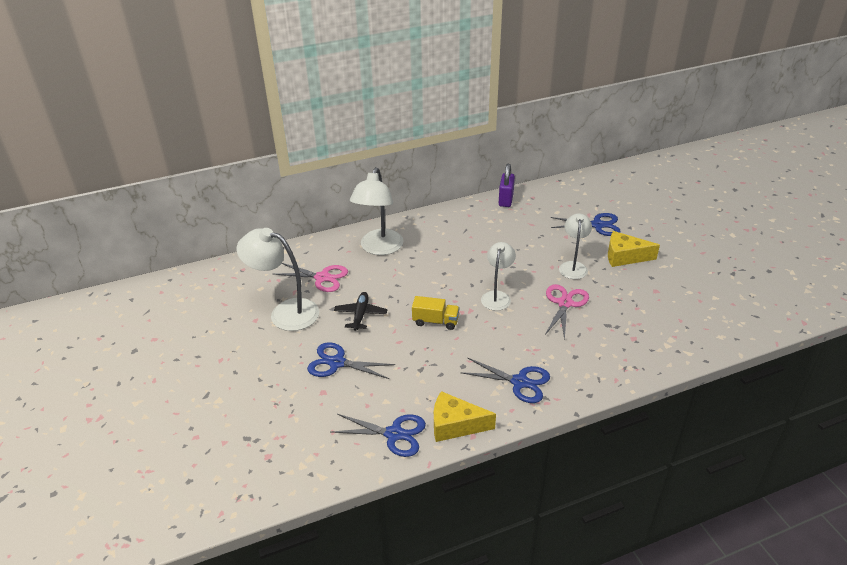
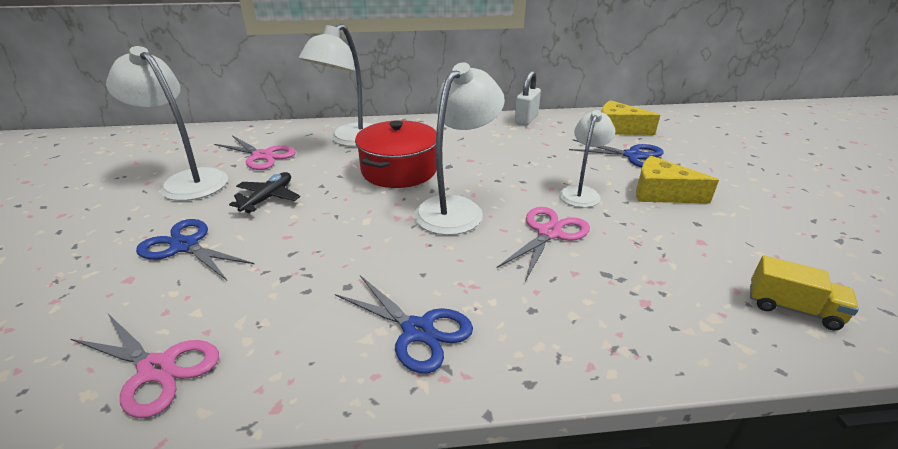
camera: 15 degrees right, 5 degrees down
(394, 434) = (157, 369): blue scissors -> pink scissors
(435, 321) = (354, 222): yellow truck -> yellow truck (792, 308)
(437, 271) = (399, 170): none -> red pot
(455, 425) = (263, 379): yellow cheese -> yellow cheese (618, 129)
(497, 296) = (456, 208): white lamp -> white lamp, size x1.59
(506, 200) = (526, 119): purple padlock -> white padlock

